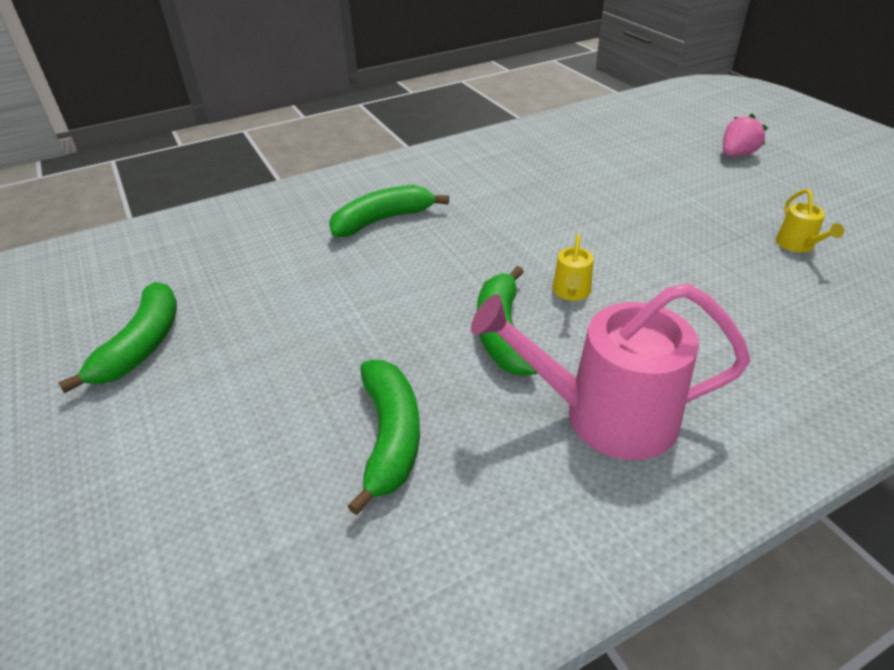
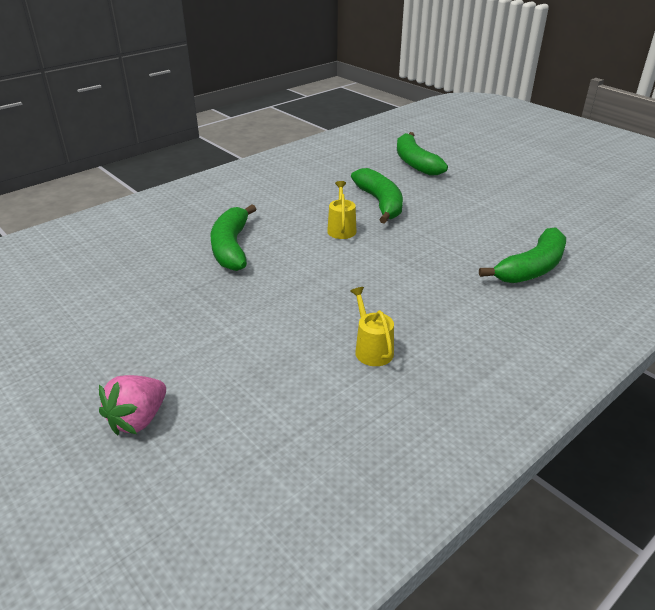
camera: 165 degrees right, 5 degrees down
(142, 345) = (588, 177): green banana -> green banana (231, 247)
(606, 415) = (312, 178): pink watering can -> none
(797, 245) = (146, 284): yellow watering can -> yellow watering can (372, 349)

